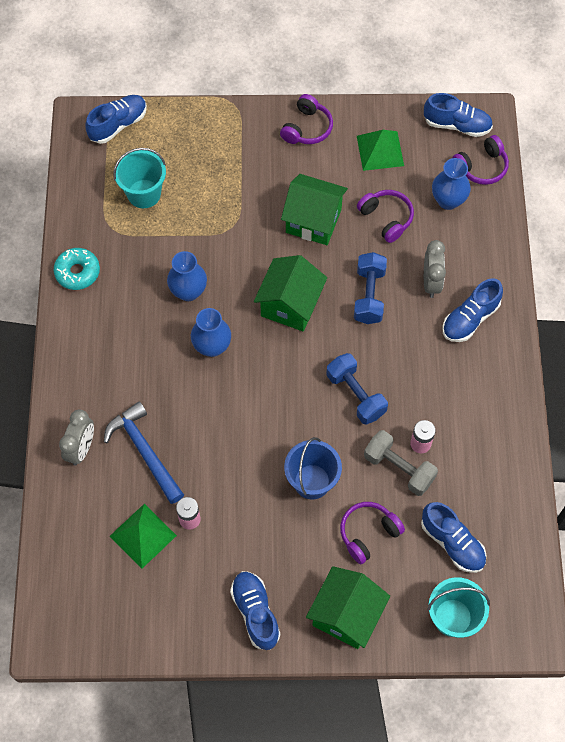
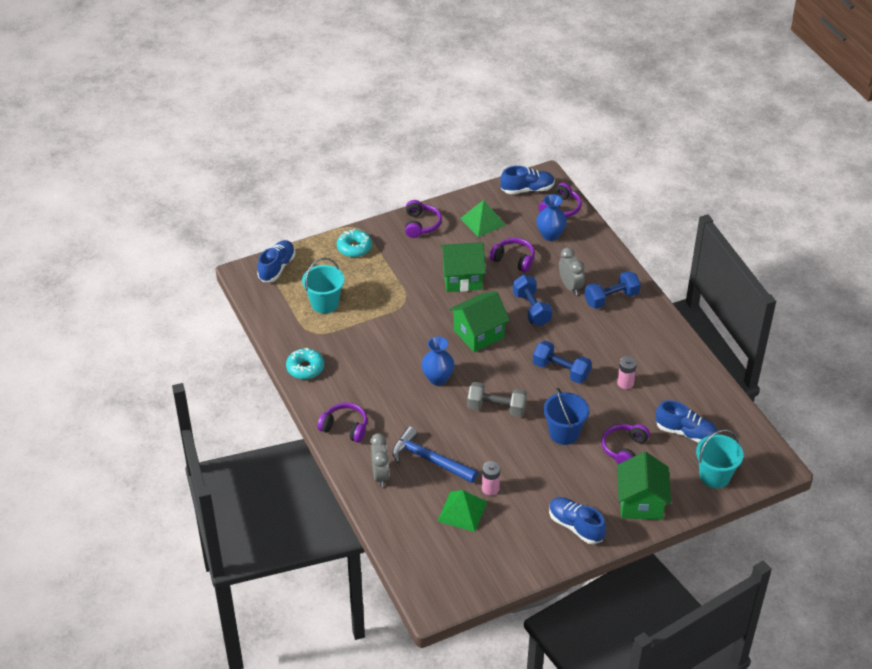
camera: 25 degrees left, 20 degrees down
(77, 369) = (345, 428): none -> purple headphones
(188, 291) = (398, 351): blue vase -> none
(216, 131) = (354, 248): none -> turquoise donut
(290, 305) = (478, 334): green house -> green house turned 60 degrees clockwise
(399, 468) = (620, 403): grey dumbbell -> grey dumbbell (496, 408)
(470, 319) = (611, 298): blue shoe -> blue dumbbell

